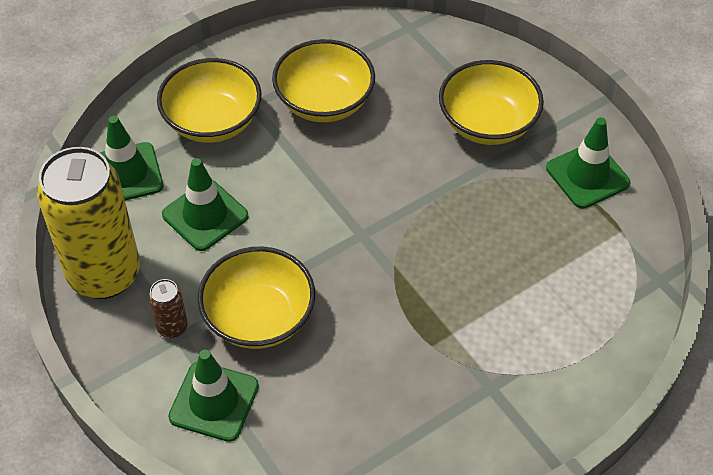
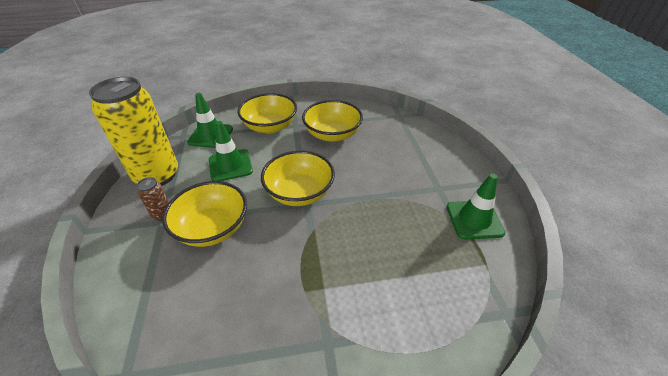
camera: 25 degrees right, 10 degrees down
(214, 401) = (144, 268): green traffic cone -> none
(487, 123) = (420, 170): yellow bowl -> yellow bowl (299, 192)

